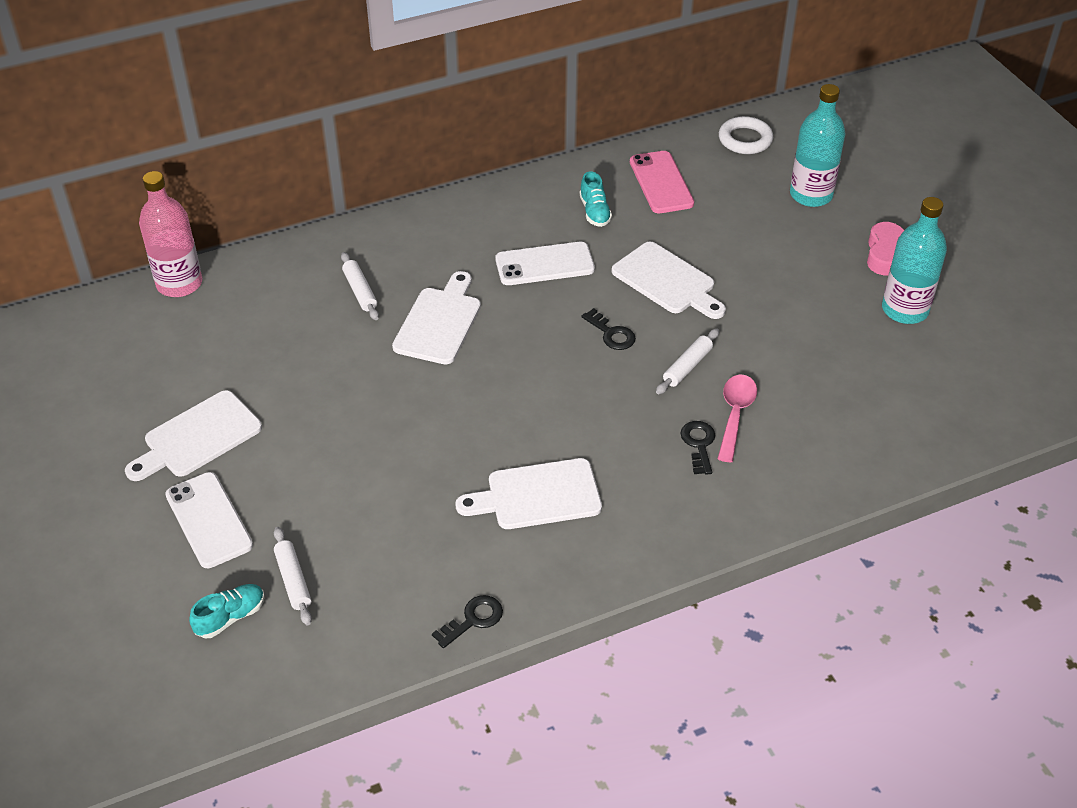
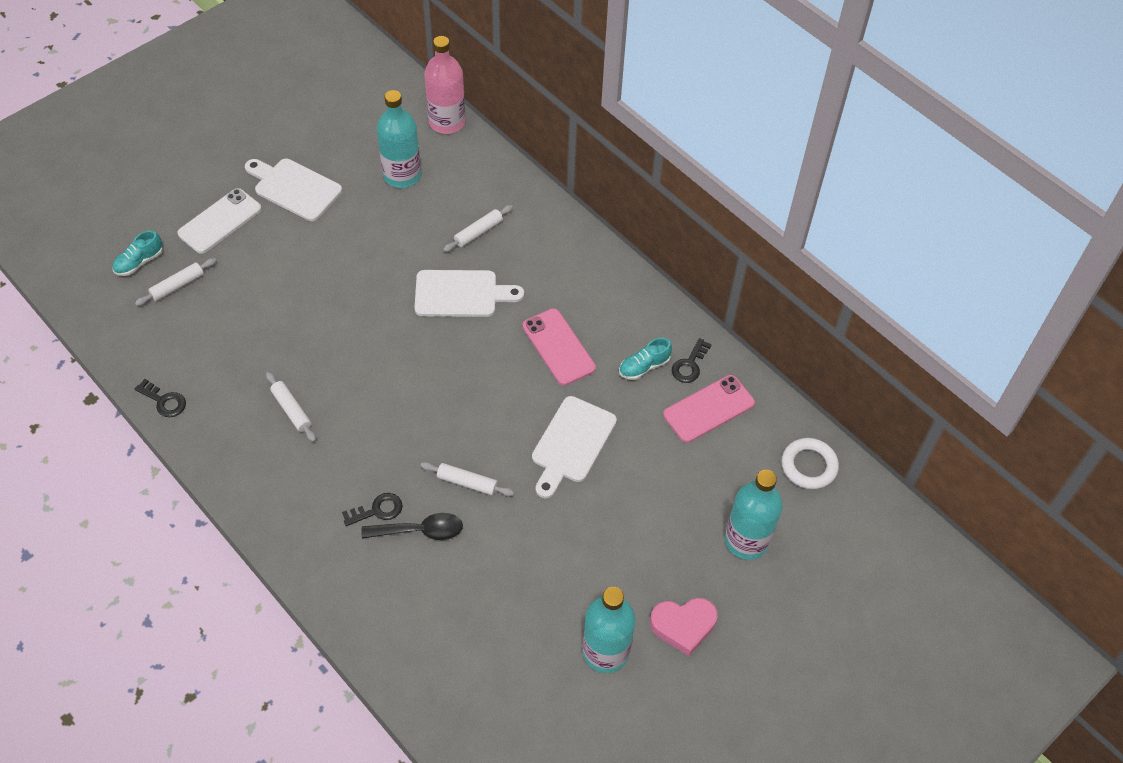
camera: 70 degrees right, 10 degrees up
(230, 617) = (139, 262): turquoise shoe -> turquoise shoe turned 105 degrees clockwise
(237, 337) = (402, 175): none -> turquoise bottle
(537, 495) = (292, 410): white cutting board -> white rolling pin
(544, 264) = (558, 347): white phone -> pink phone
(611, 333) = (489, 417): black key -> black key (689, 365)
(735, 414) = (420, 531): pink spoon -> black spoon

